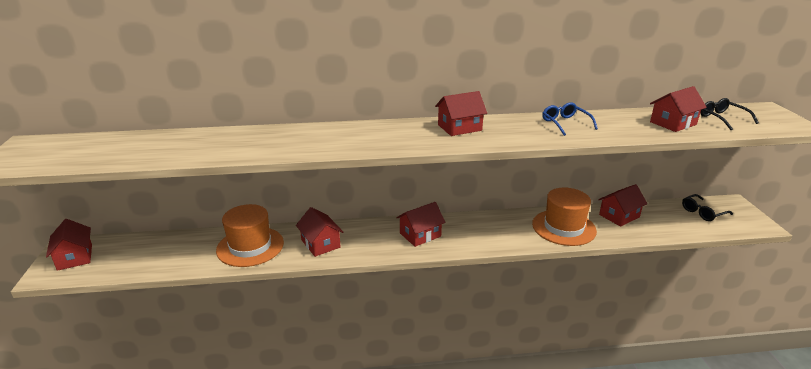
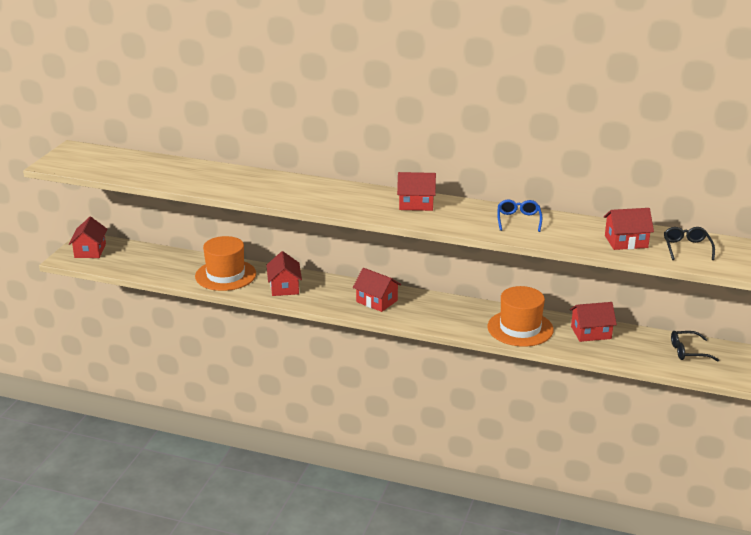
camera: 25 degrees right, 0 degrees up
(420, 235) = (377, 301): red house -> red house turned 45 degrees clockwise

